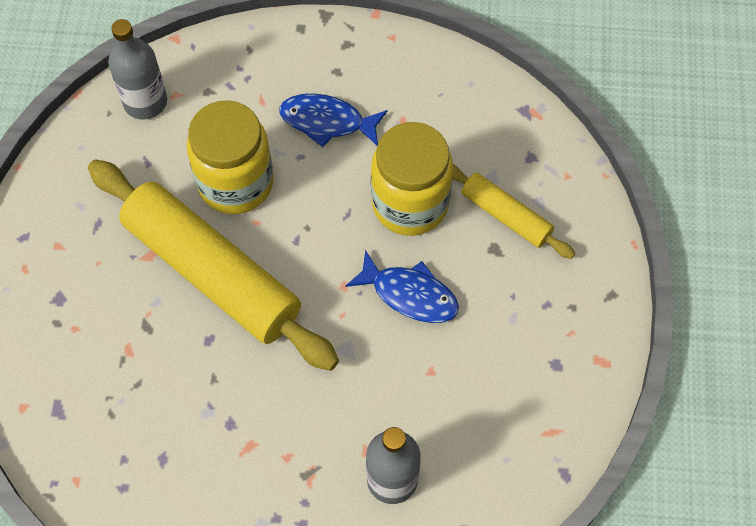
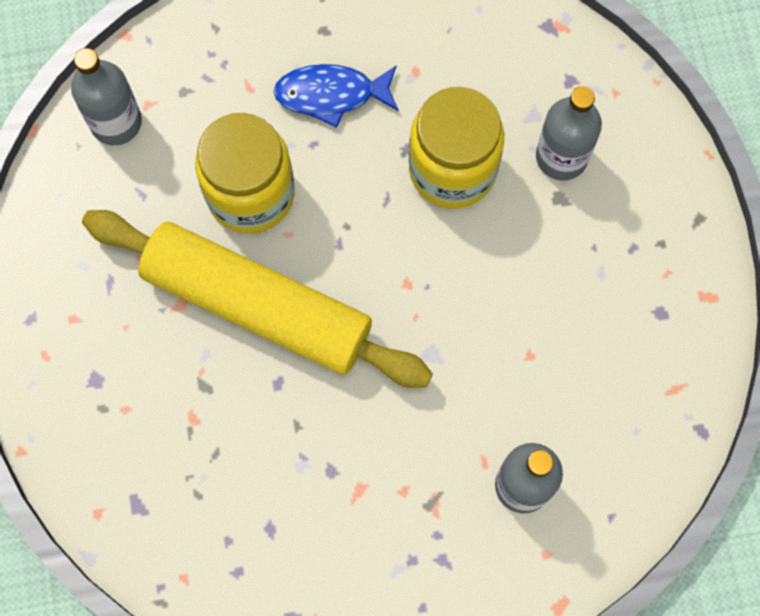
camera: 15 degrees left, 10 degrees up
(409, 294) = (482, 274): blue fish -> none
(506, 216) = (561, 157): yellow rolling pin -> grey bottle

